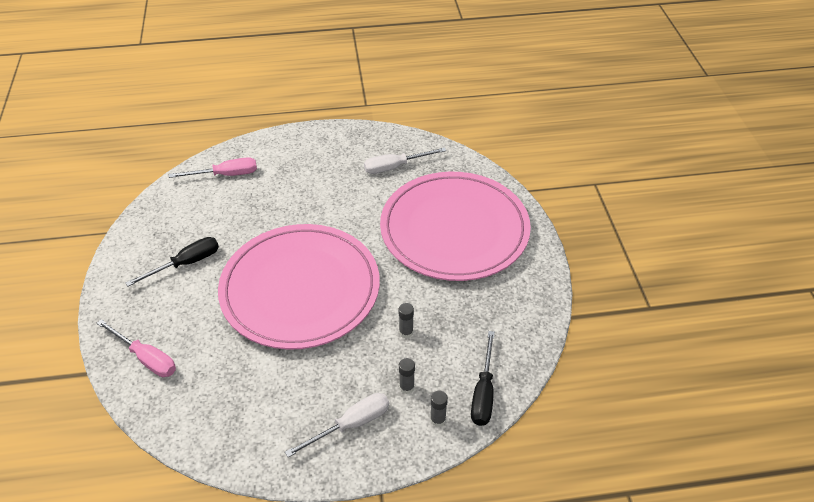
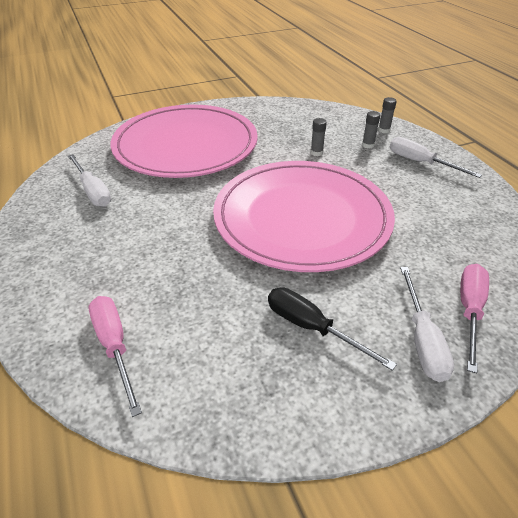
camera: 105 degrees left, 5 degrees down
(142, 318) = (422, 339): none -> white screwdriver
(483, 392) = (348, 117): black screwdriver -> none

